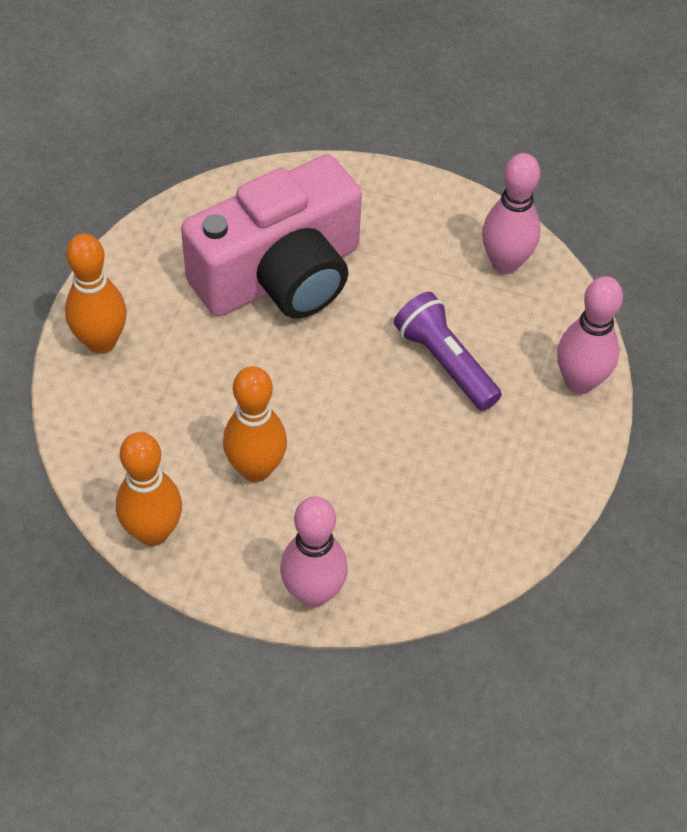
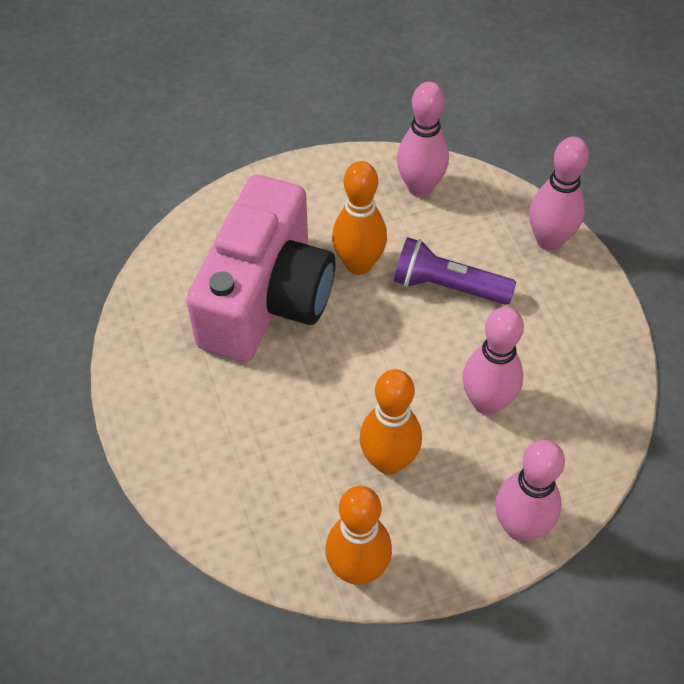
camera: 35 degrees left, 0 degrees up
(101, 342) = (172, 444): orange bowling pin -> orange bowling pin (359, 264)
(383, 479) = (486, 402): none -> pink bowling pin

